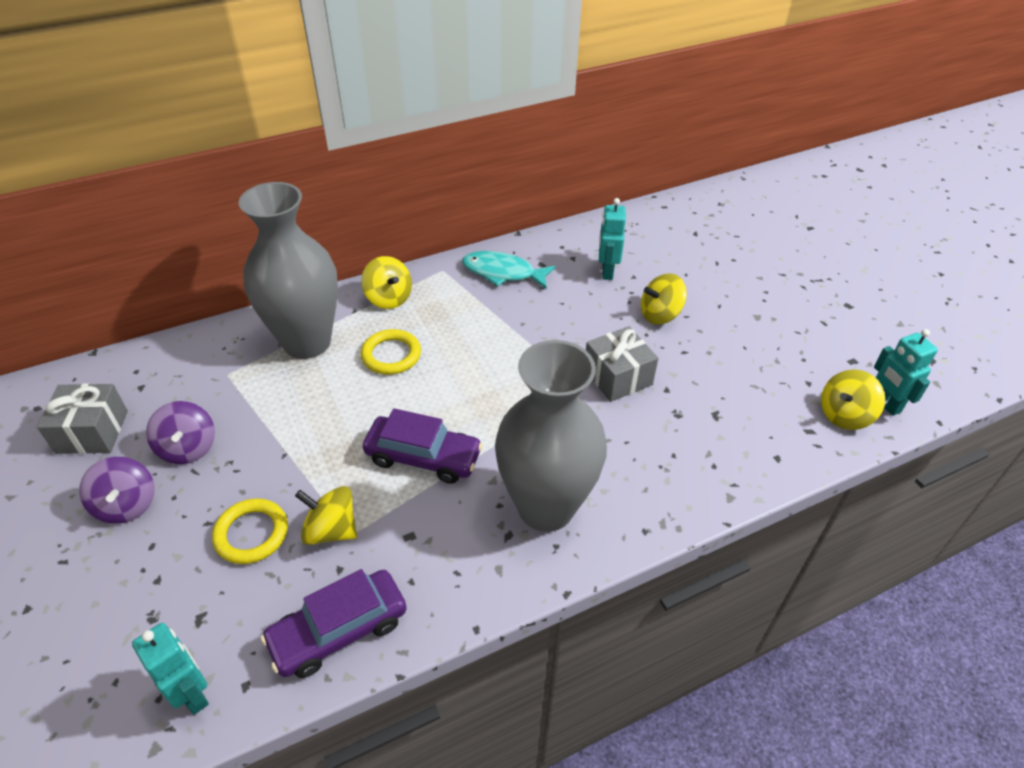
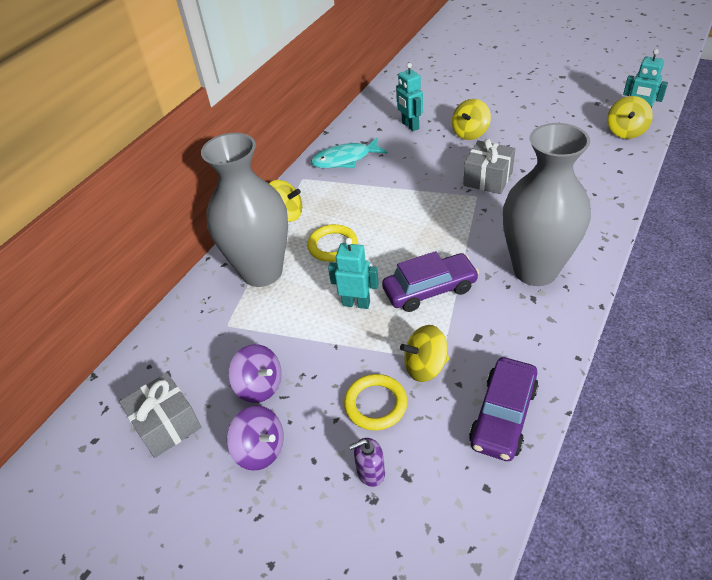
camera: 30 degrees left, 0 degrees up
(177, 592) = (370, 472): none -> purple soap dispenser
(193, 693) = (460, 518): turquoise robot -> turquoise robot (356, 303)

